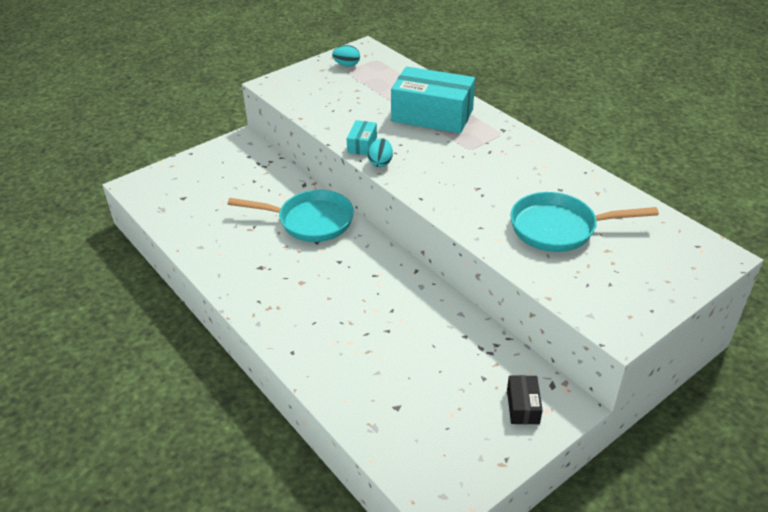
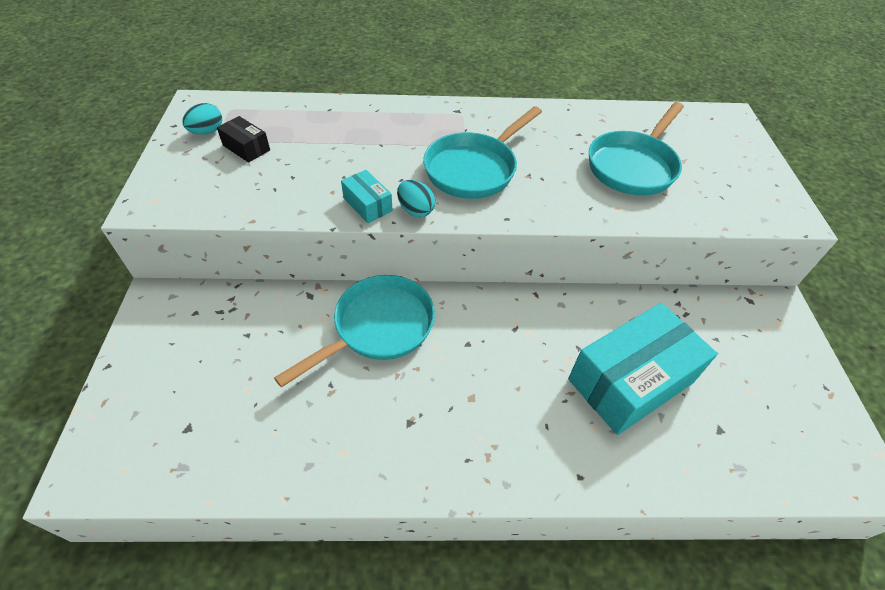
camera: 55 degrees left, 10 degrees up
(432, 115) = (380, 133): turquoise box -> turquoise box (630, 381)
(450, 164) = (474, 169): none -> turquoise pan
(523, 406) = (766, 335): black box -> black box (246, 148)

